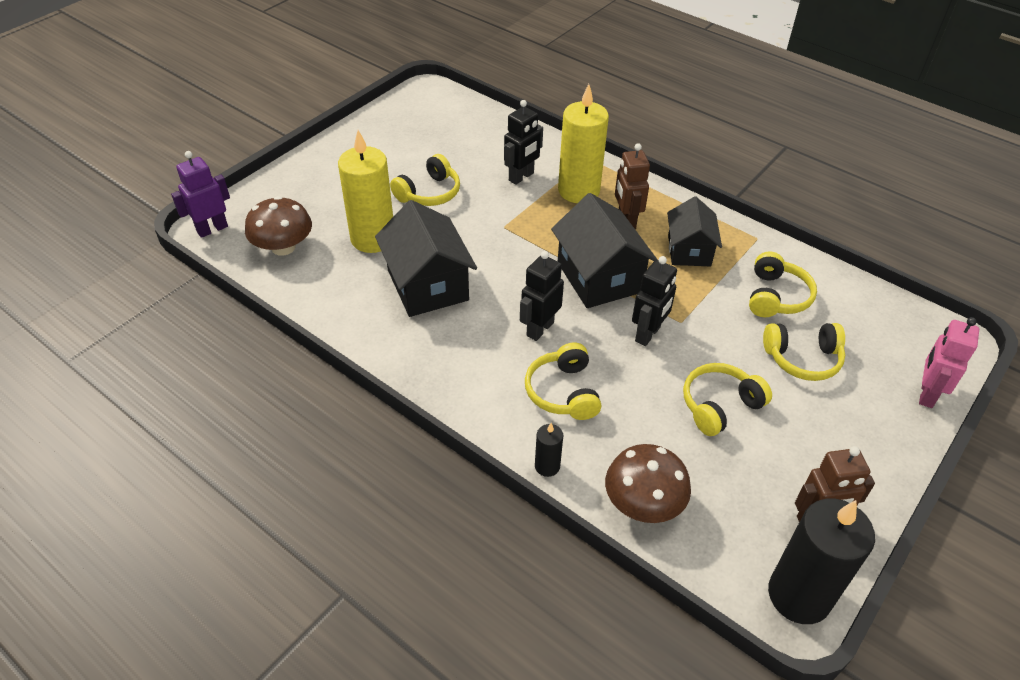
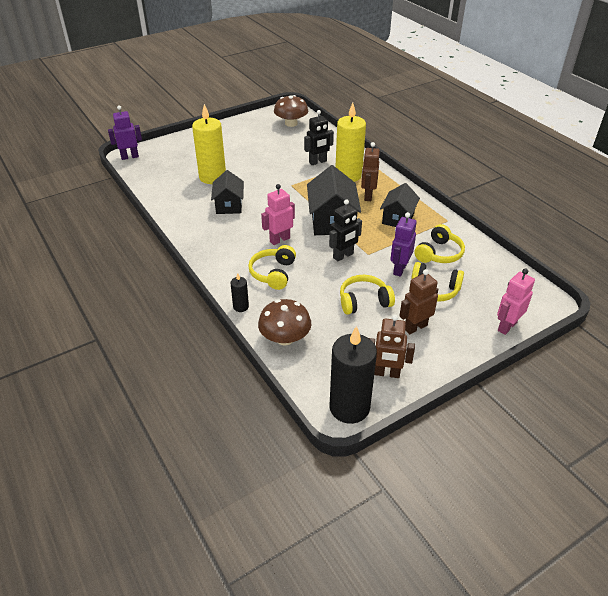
camera: 20 degrees right, 5 degrees down
(283, 247) = (161, 172): brown mushroom -> brown mushroom (291, 123)
(428, 285) = (229, 205): black house -> black house, size x0.65
(429, 193) = (258, 160): yellow headphones -> none
(539, 329) = (279, 239): black robot -> pink robot
(738, 337) = (399, 269): none -> purple robot
(812, 429) = (415, 327): none -> brown robot

